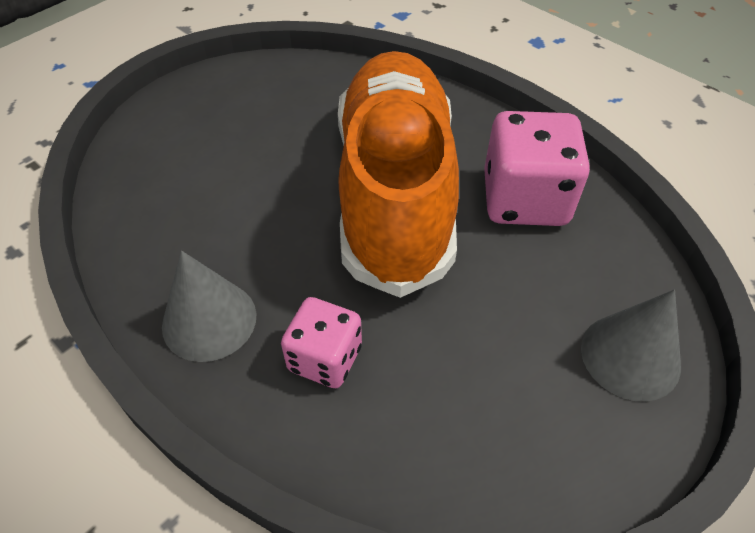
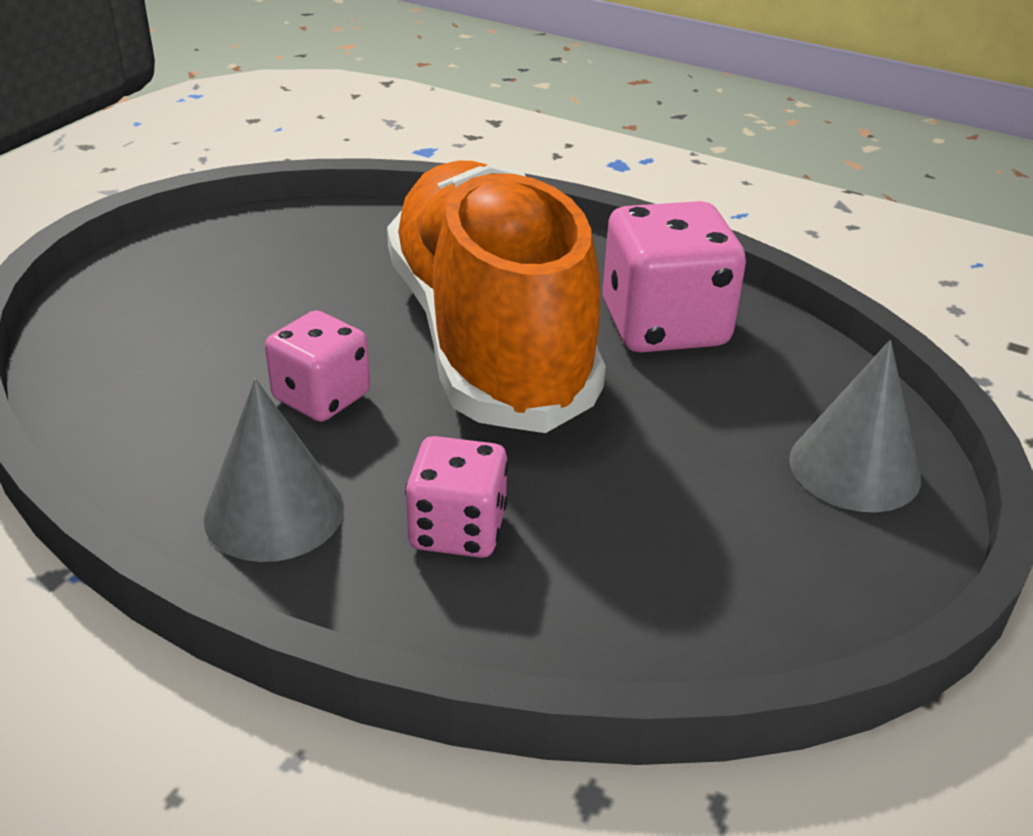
camera: 15 degrees left, 15 degrees down
(267, 227) = (321, 397): none -> pink dice

